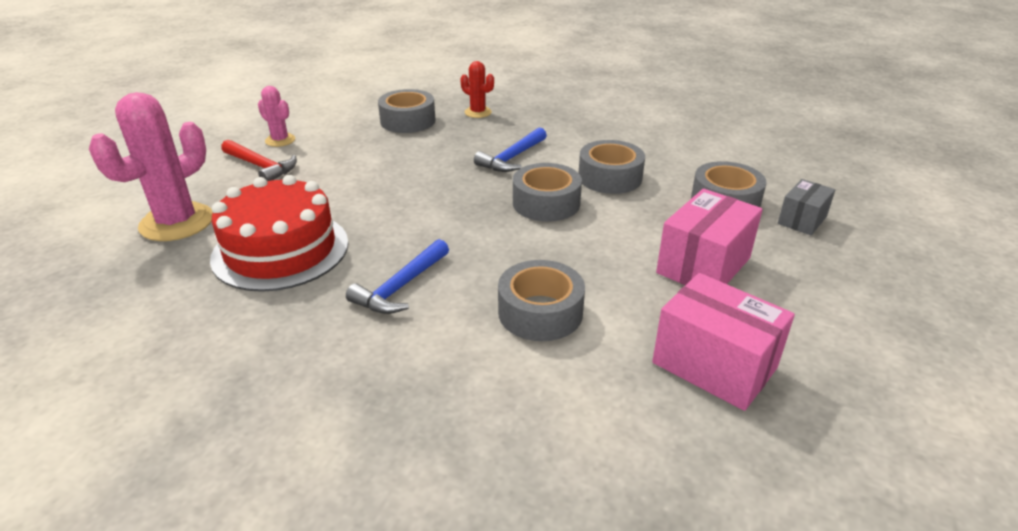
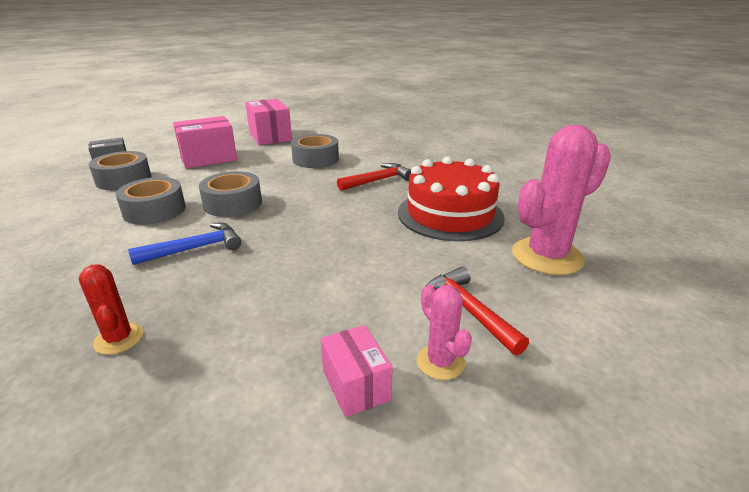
camera: 155 degrees left, 5 degrees down
(327, 124) = (356, 385): none -> pink box
(401, 287) = (378, 180): blue hammer -> red hammer
(408, 121) = (231, 351): grey tape -> none

